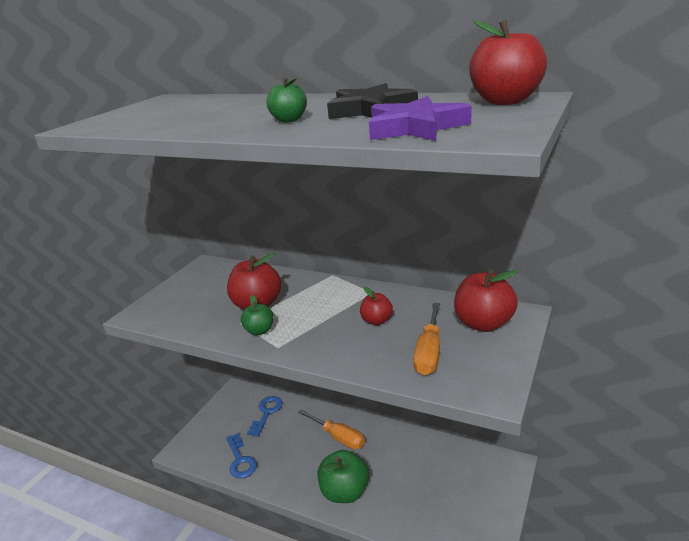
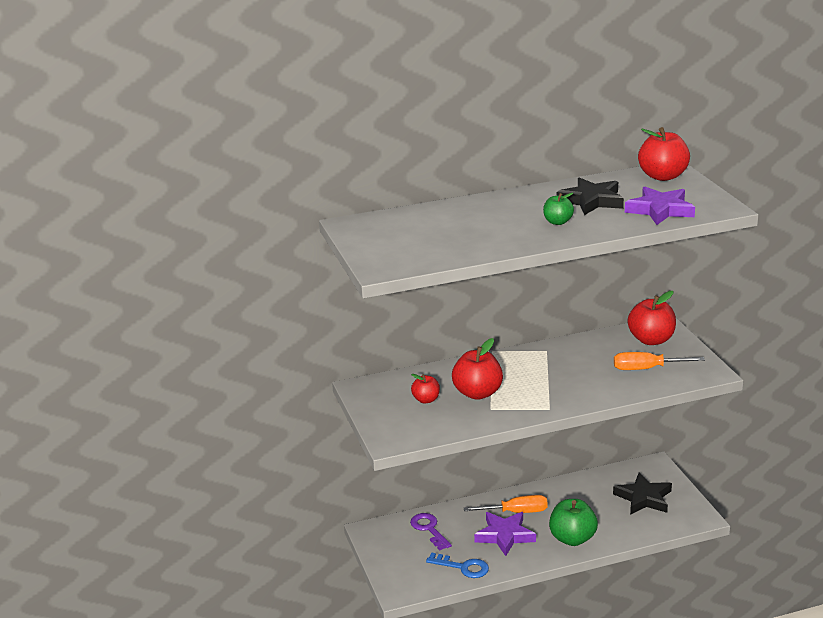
camera: 45 degrees left, 0 degrees up
(259, 331) = (516, 406): green apple -> none
(266, 413) = (429, 529): blue key -> purple key
(303, 453) = (505, 536): none -> purple star
(377, 321) = (584, 366): red apple -> red apple (426, 400)
(429, 352) = (647, 369): orange screwdriver -> orange screwdriver turned 120 degrees clockwise
(456, 494) = (644, 498): none -> black star

